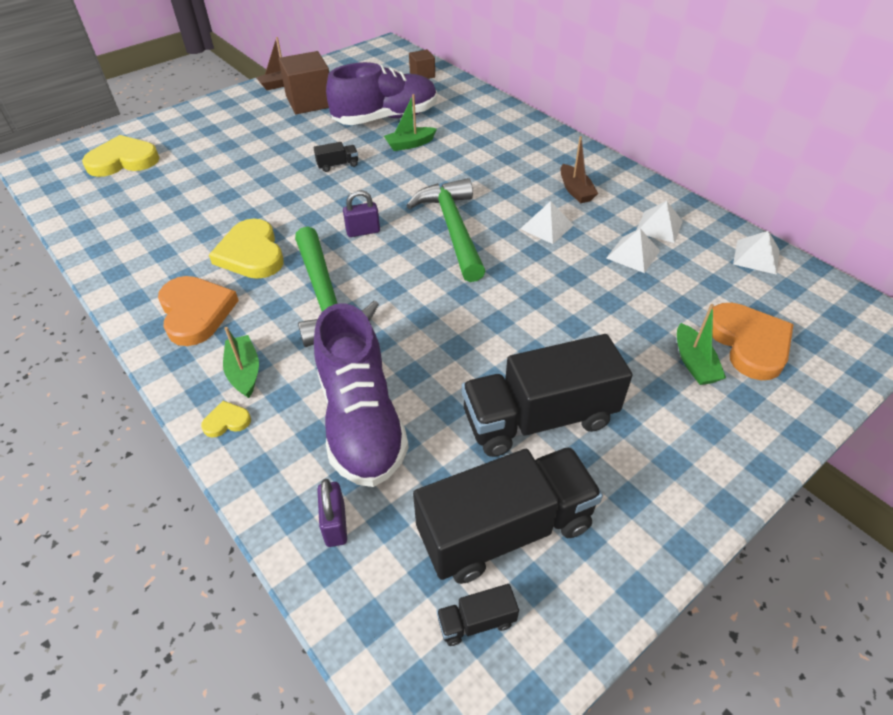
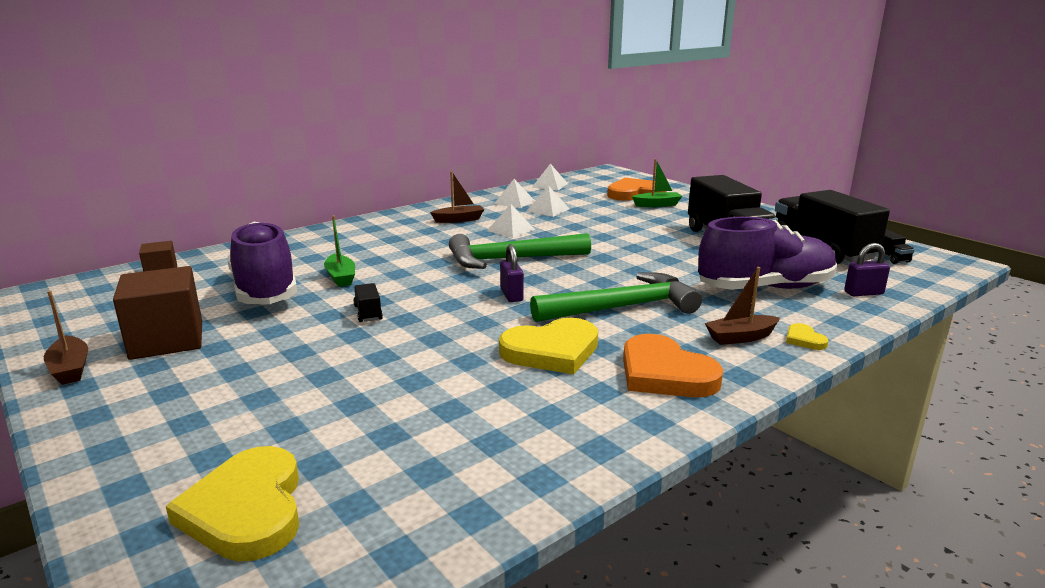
camera: 90 degrees left, 25 degrees down
(196, 312) = (665, 373): orange heart -> orange heart turned 105 degrees counterclockwise
(244, 372) = (740, 337): green boat -> brown boat

